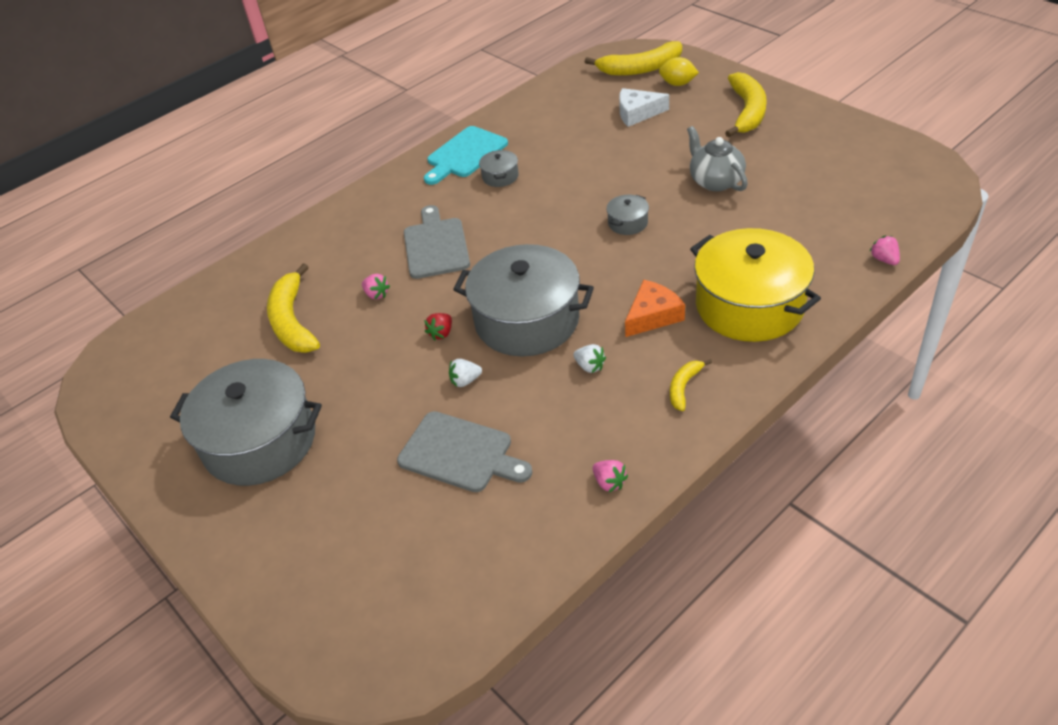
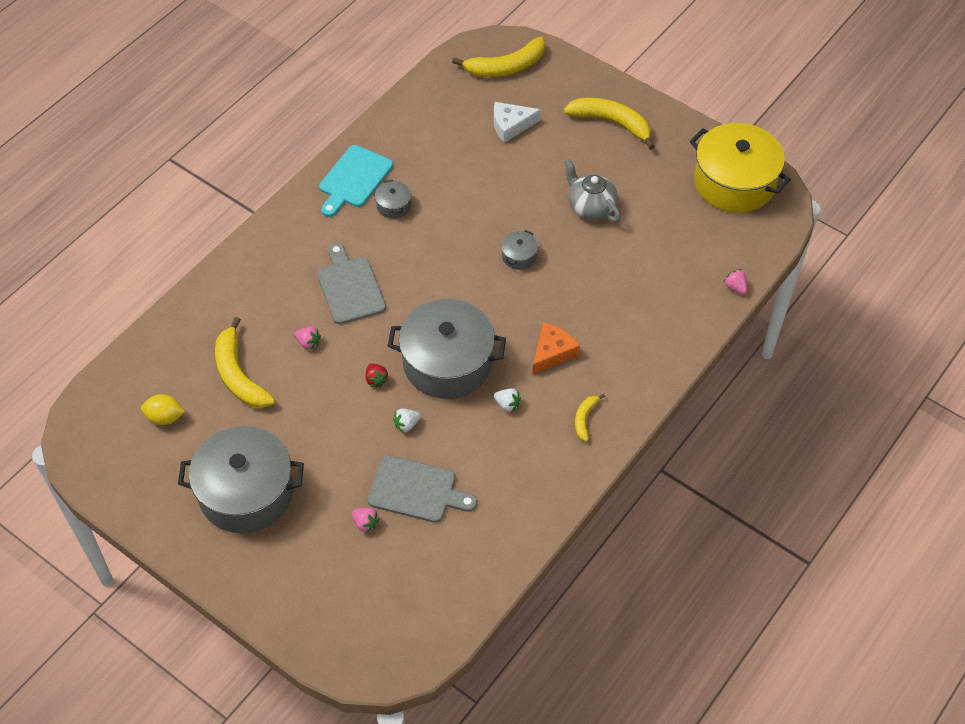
camera: 15 degrees left, 10 degrees up
(441, 333) = (376, 380): red strawberry -> red strawberry turned 45 degrees counterclockwise
(609, 482) = (537, 506): pink strawberry -> pink strawberry (365, 523)
(677, 84) = (544, 87): yellow lemon -> yellow lemon (165, 417)
(747, 112) = (612, 123): yellow banana -> yellow banana turned 60 degrees counterclockwise
(749, 305) = (630, 338): yellow pot -> yellow pot (734, 182)

